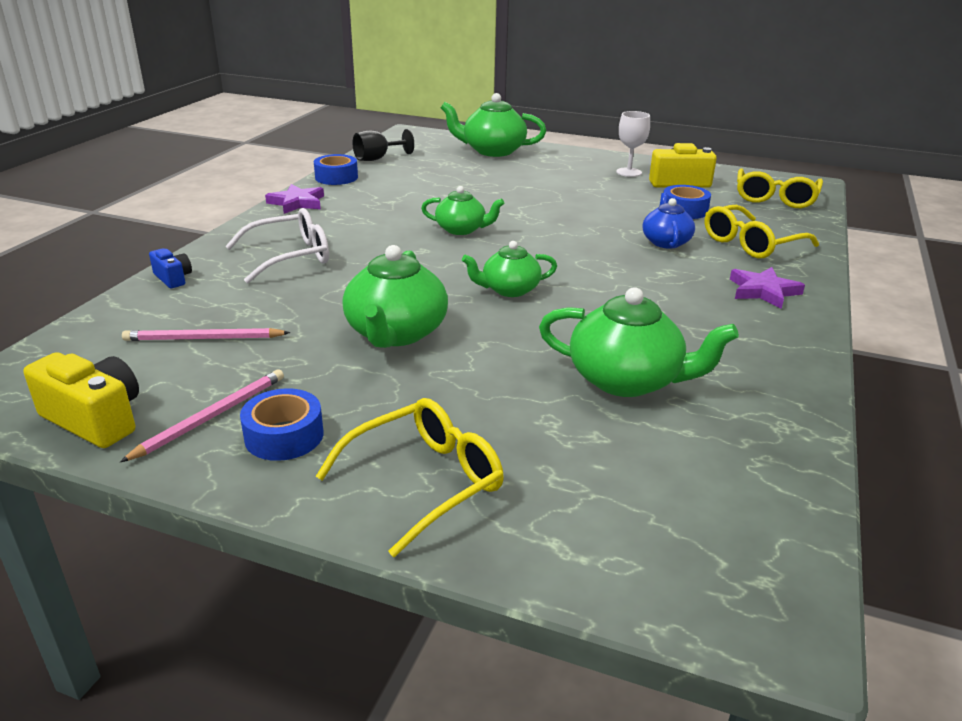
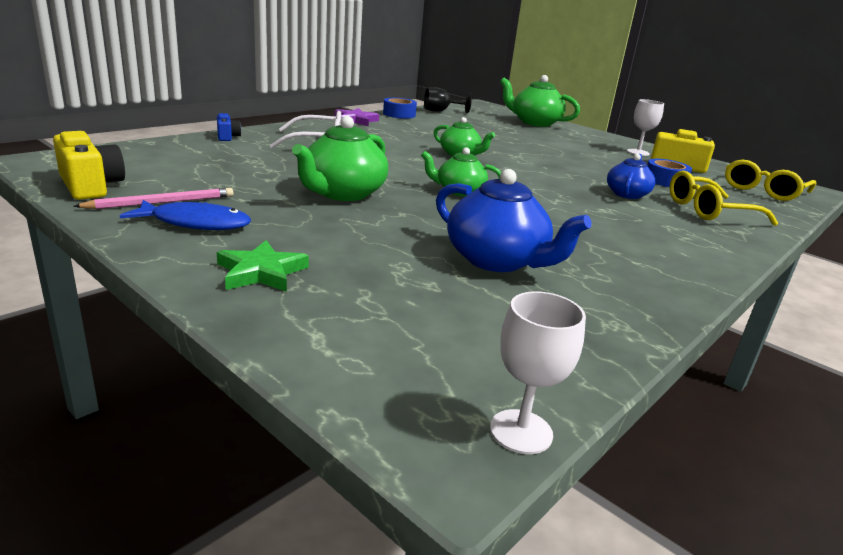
camera: 20 degrees right, 5 degrees down
(203, 339) = (208, 166): pink pencil -> none
(284, 436) = (195, 223): blue tape -> blue fish
(425, 481) = (261, 272): yellow glasses -> green star
(627, 380) = (497, 260): green teapot -> blue teapot
(763, 291) = (689, 240): purple star -> none
(807, 580) = (521, 431): none -> white goblet

